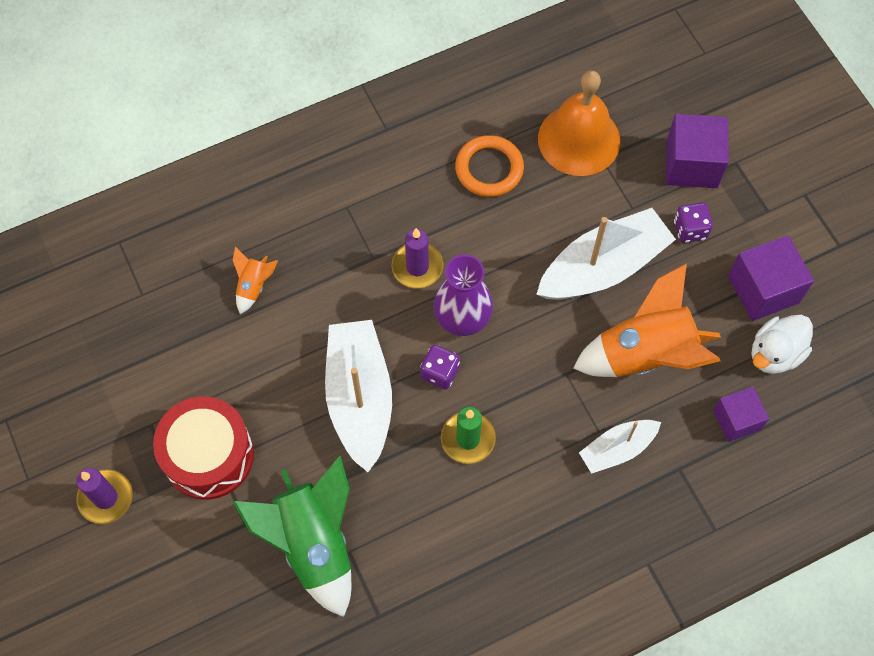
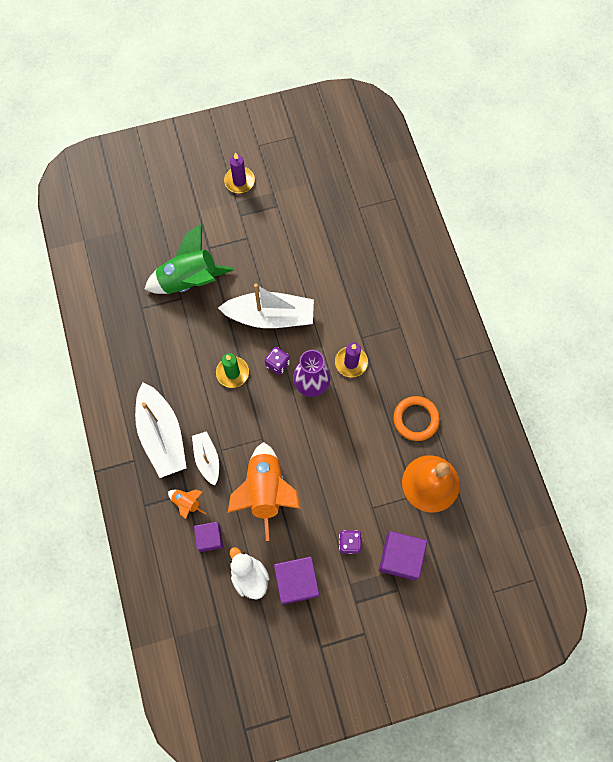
camera: 100 degrees right, 5 degrees up
(208, 455) = (252, 233): red drum -> none
(254, 286) = (354, 267): orange rocket -> orange rocket (187, 503)
(603, 267) = (331, 478): white boat -> white boat (162, 435)

